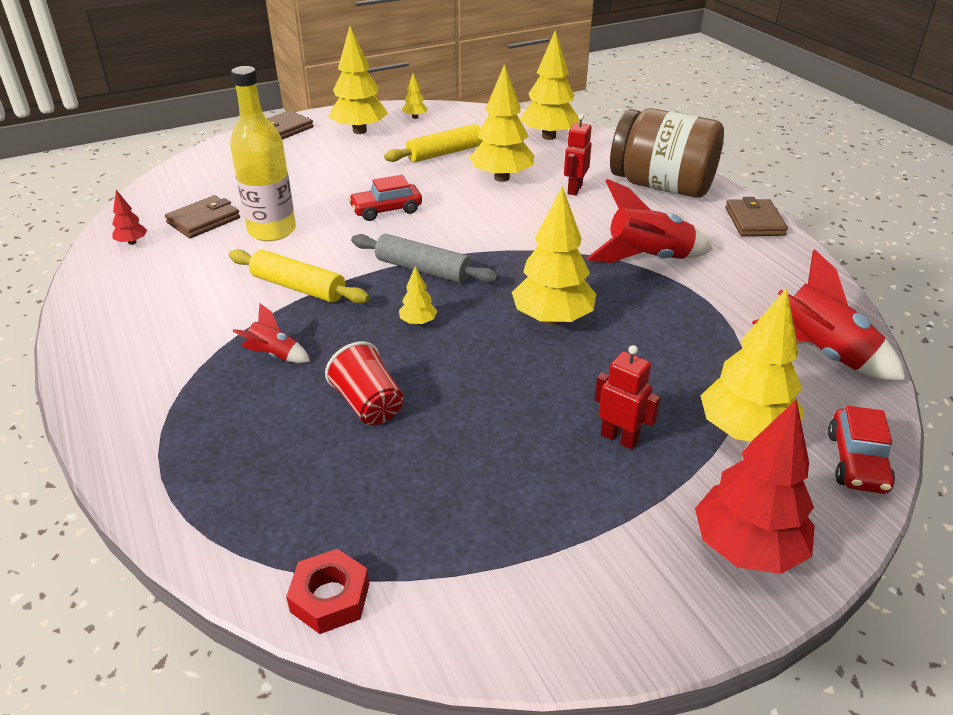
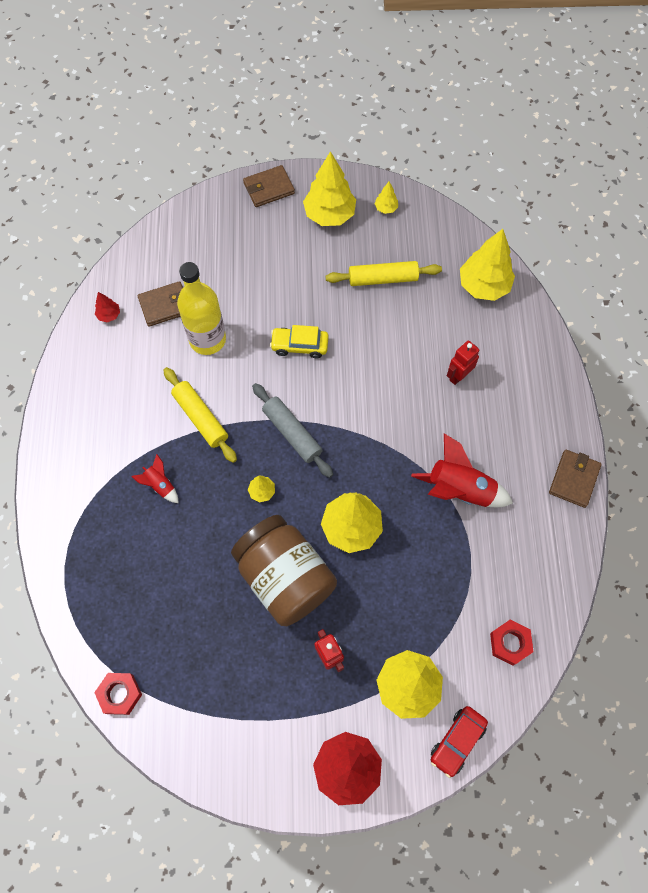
camera: 25 degrees right, 30 degrees up
(368, 404) = (197, 558): red cup -> none
(386, 210) = (299, 346): red car -> yellow car
(501, 178) = (409, 335): yellow tree -> none
(662, 186) = (532, 400): brown jar -> brown jar (285, 577)
(821, 353) = (510, 643): red rocket -> red nut

